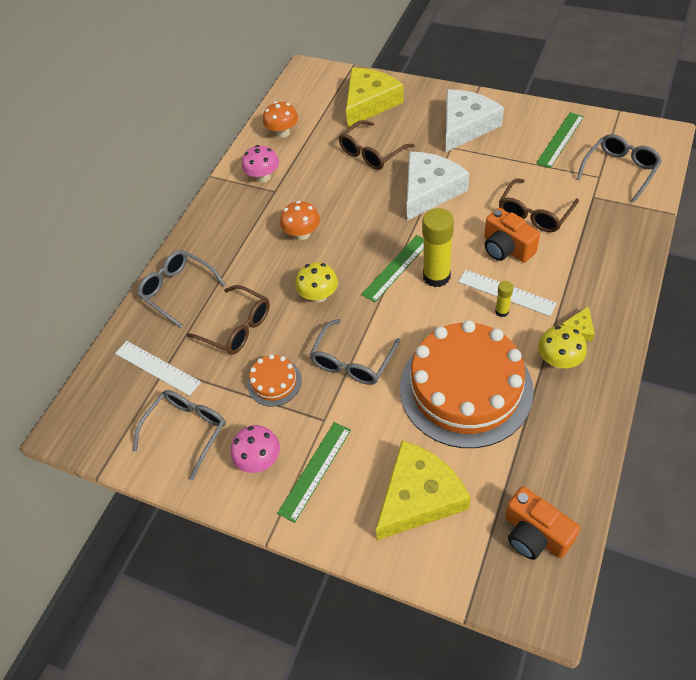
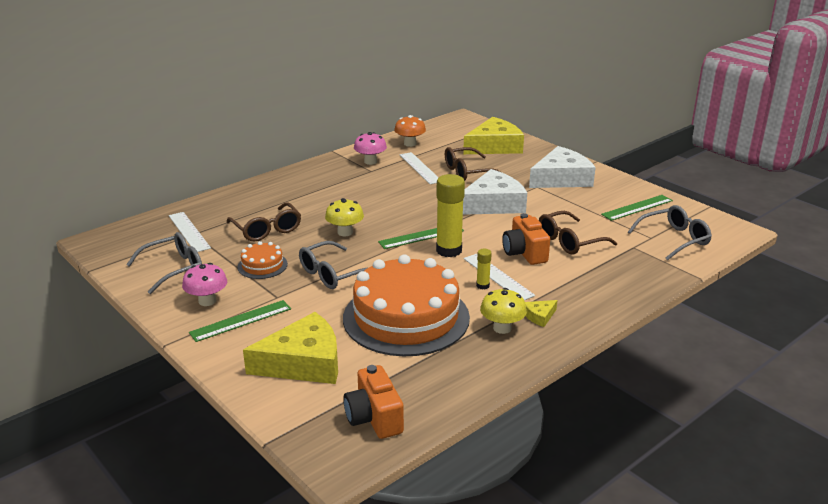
camera: 20 degrees right, 25 degrees down
(178, 290) = (246, 199): grey glasses -> none
(302, 234) = (367, 198): orange mushroom -> none
(321, 166) = (420, 168): none -> white ruler

